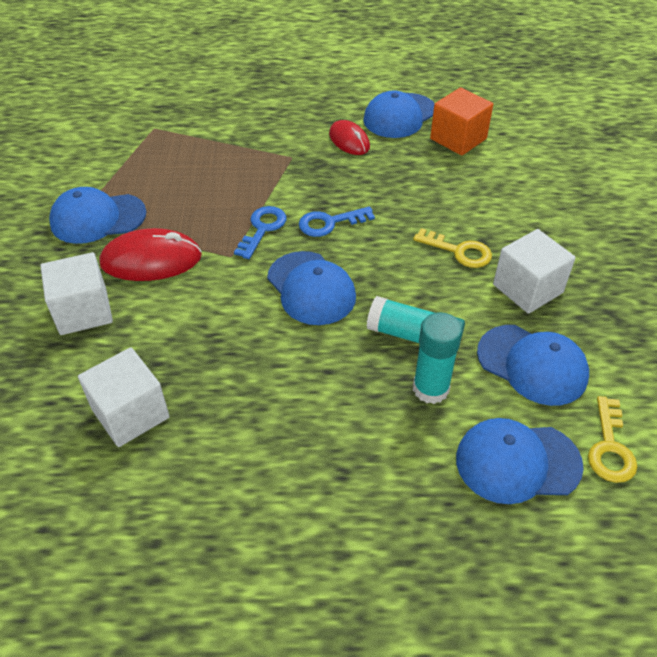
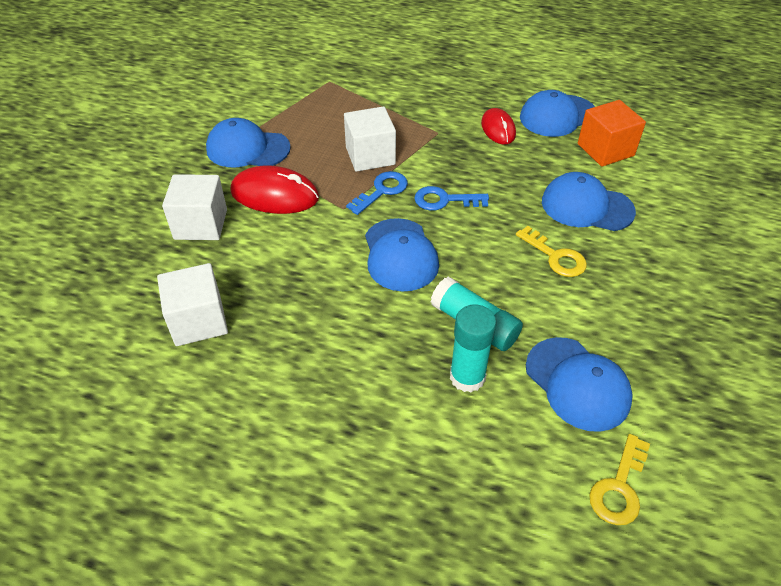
camera: 20 degrees right, 0 degrees up
(517, 462) = (518, 471): blue cap -> blue cap (586, 206)
(527, 289) = (607, 310): white cube -> white cube (370, 156)

